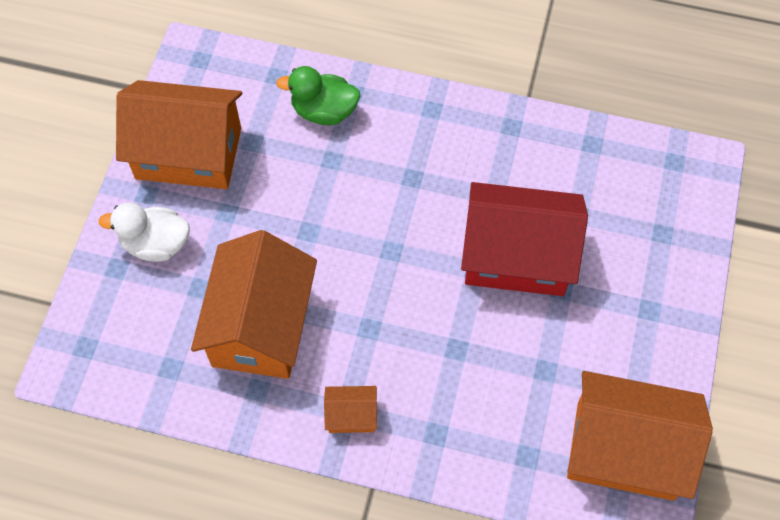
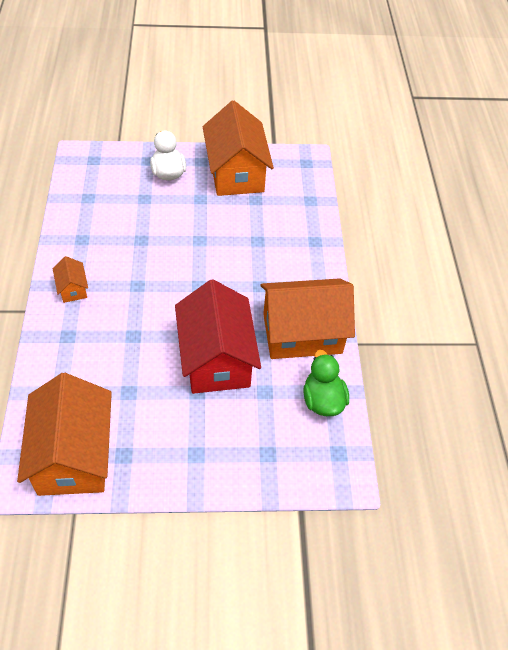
camera: 70 degrees right, 10 degrees down
(261, 326) = (125, 232): orange house -> orange house (302, 333)
(324, 111) = (293, 229): green duck -> green duck (323, 400)

